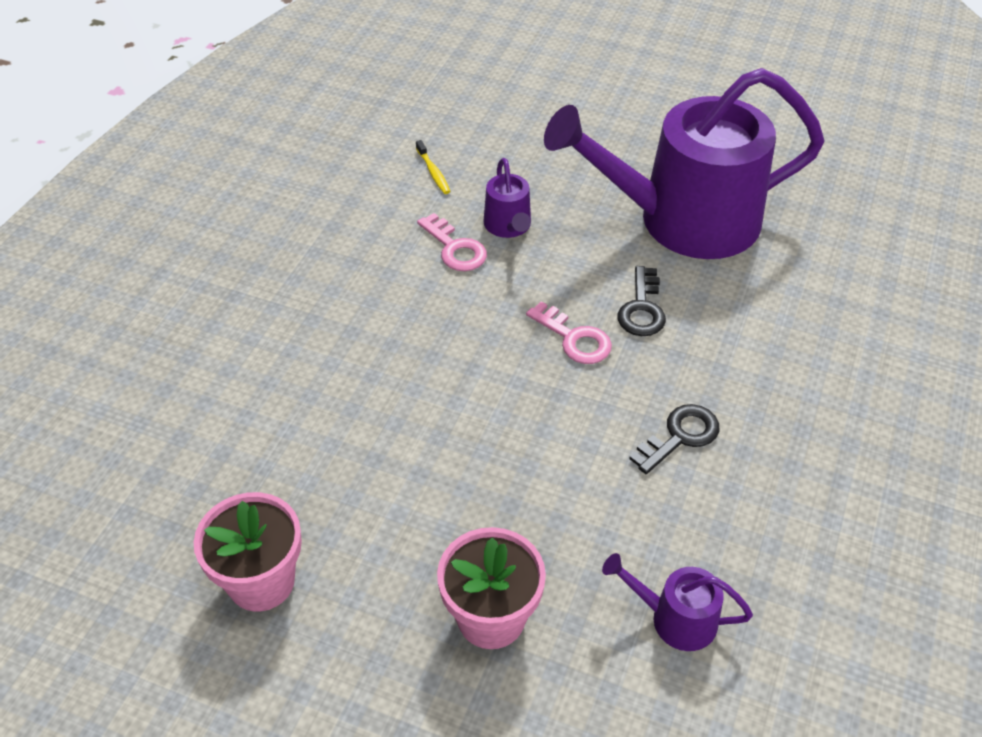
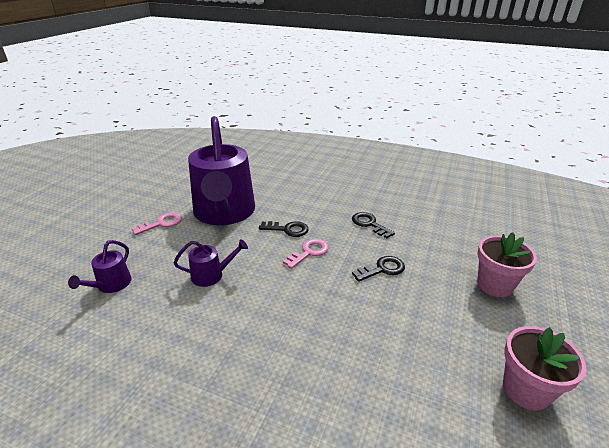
camera: 90 degrees left, 15 degrees down
(433, 172) = (141, 312): yellow toothbrush -> none
(455, 248) = (226, 300): pink key -> pink key (161, 223)
(532, 441) = (382, 269): none -> black key
(675, 618) = (466, 232): purple watering can -> purple watering can (111, 285)

